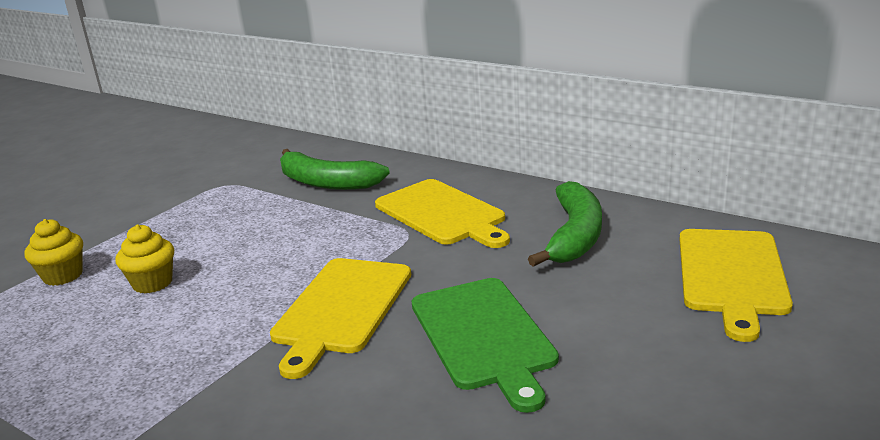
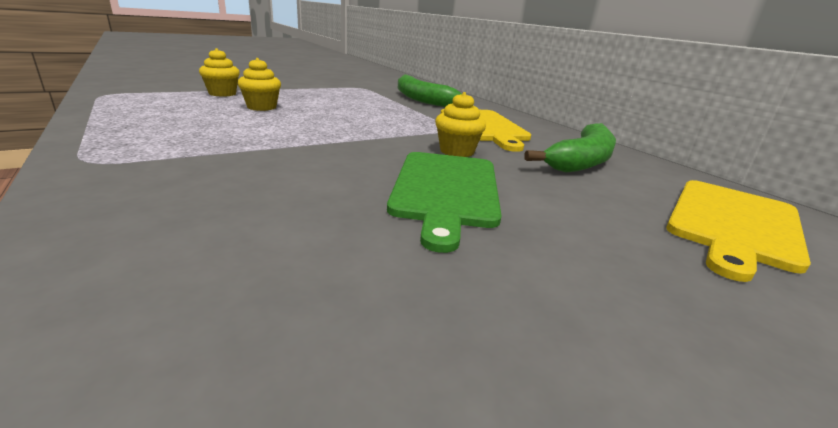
camera: 20 degrees right, 0 degrees up
(341, 308) = (356, 146): yellow cutting board -> none
(448, 272) = (457, 151): none -> yellow cupcake

